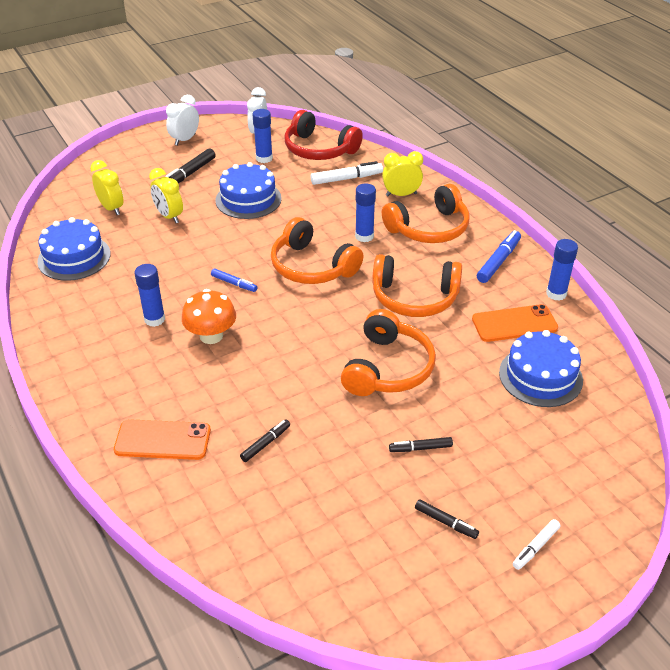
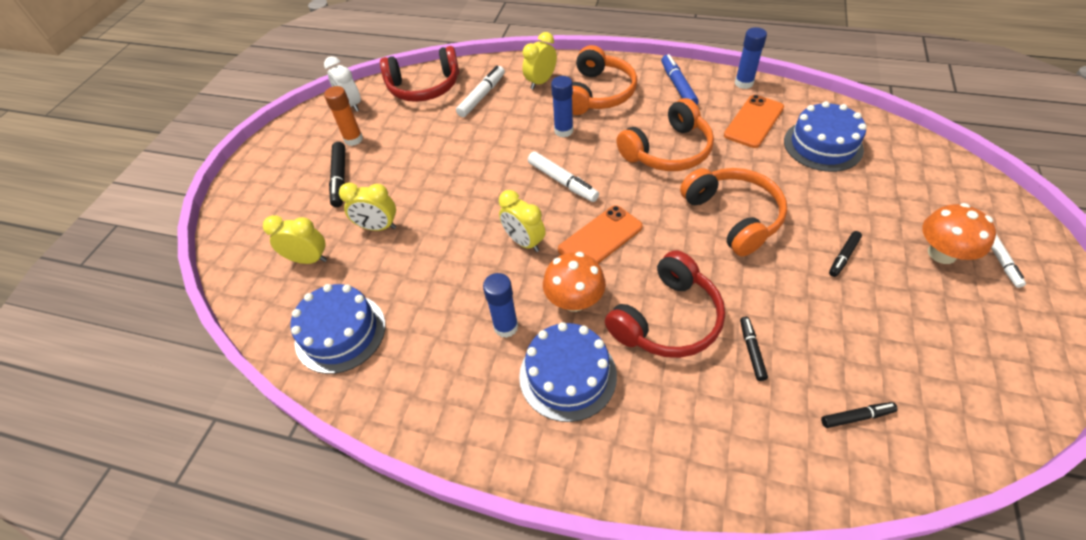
camera: 40 degrees left, 10 degrees up
(162, 440) = (678, 425): orange phone -> orange phone (600, 238)
(185, 140) = (289, 151): white clock -> none
(229, 156) = (353, 139): none -> orange glue stick
(234, 283) = (524, 242): blue marker -> yellow clock
(246, 387) = (667, 319): none -> red headphones
(248, 199) = (427, 164): blue cake -> blue cake (567, 375)
(264, 158) = (388, 122): blue glue stick -> none
(312, 266) = (562, 181): orange headphones -> white marker
(446, 522) = (938, 295): black marker -> black marker (856, 417)
(499, 505) = (942, 253): none -> orange mushroom

